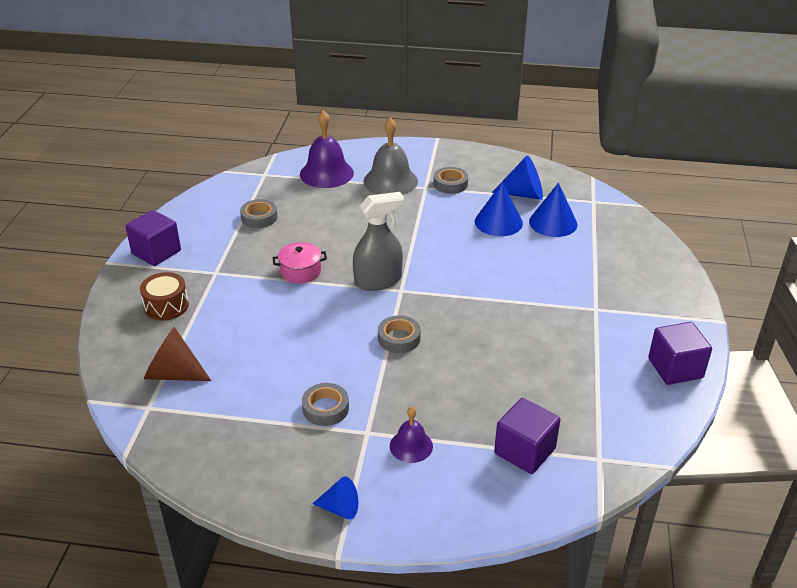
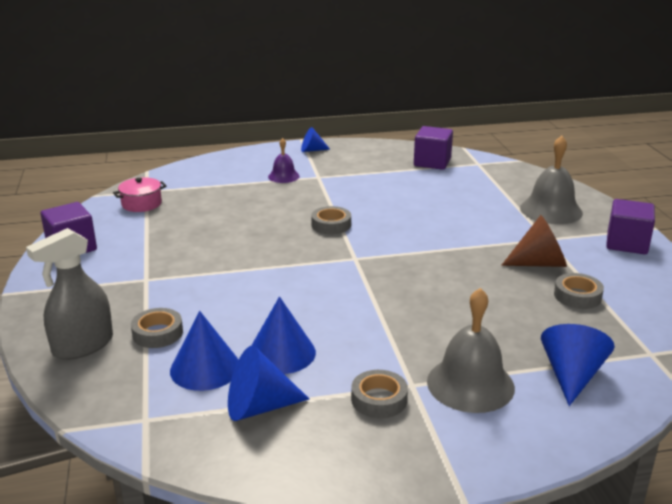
camera: 160 degrees right, 10 degrees down
(166, 306) = (551, 210): brown drum -> grey bell
(173, 373) = (485, 179): brown cone -> brown cone (539, 263)
(300, 271) = (468, 255): pink pot -> pink pot (141, 204)
(325, 408) = (357, 181): grey tape -> grey tape (157, 333)
(326, 173) = (571, 375): purple bell -> blue cone
(378, 281) = (384, 261): grey spray bottle -> grey spray bottle (83, 345)
(524, 451) = (202, 186): purple cube -> purple cube (432, 162)

